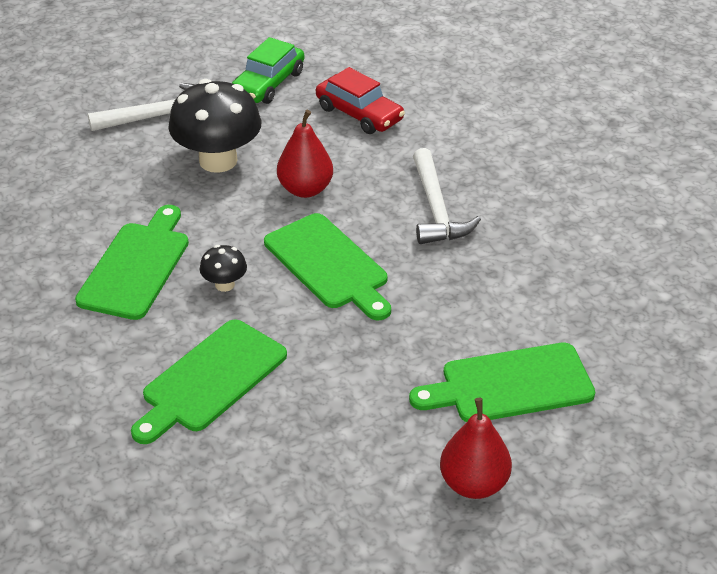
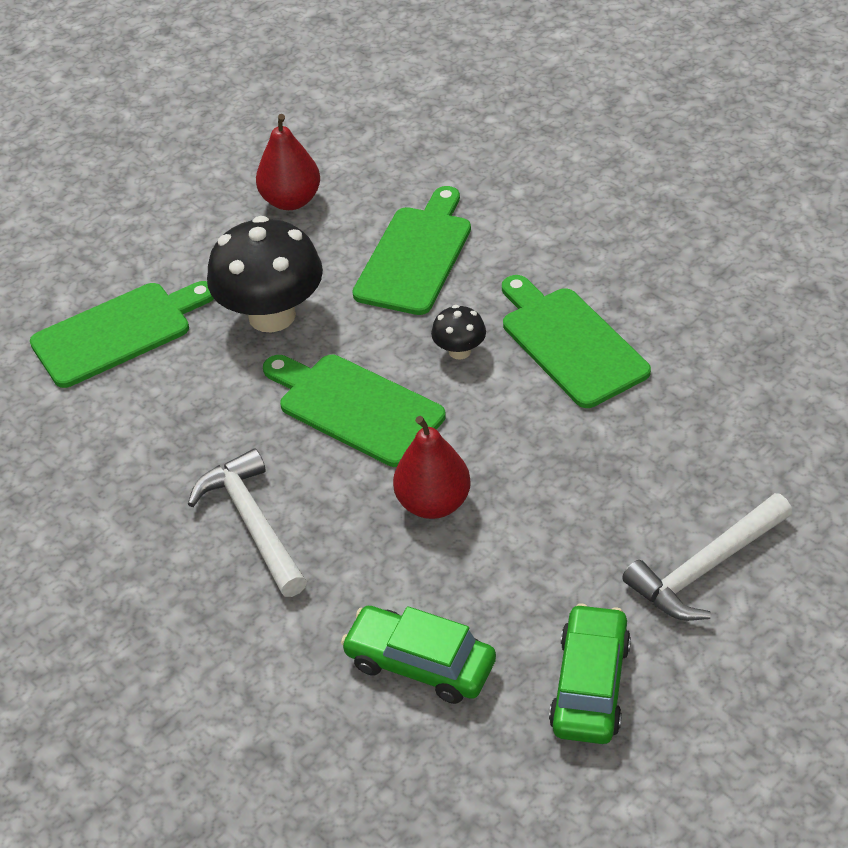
camera: 165 degrees right, 5 degrees up
(136, 266) = (570, 343): green cutting board -> green cutting board turned 150 degrees clockwise
(218, 160) = (573, 514): black mushroom -> black mushroom (272, 315)
(359, 114) = (420, 663): red car -> green car
(474, 484) = (136, 240): red pear -> red pear (291, 200)

